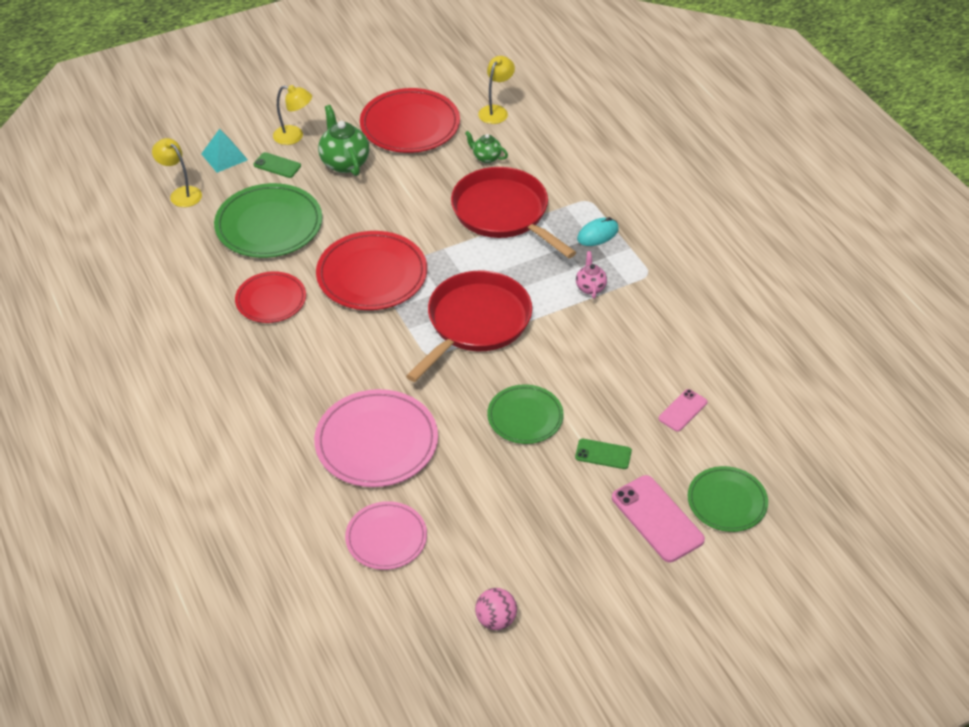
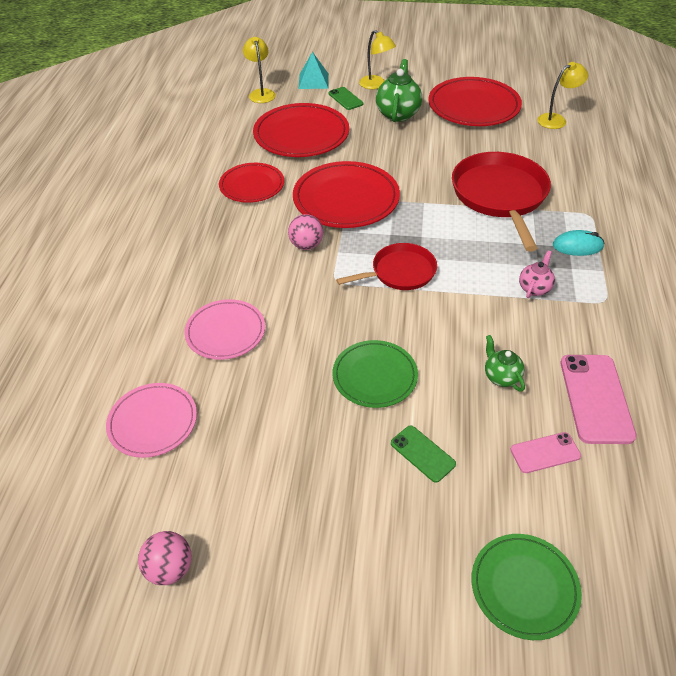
camera: 35 degrees right, 0 degrees up
(269, 225) = (301, 134): green plate -> red plate
(375, 335) = (306, 245): none -> pink ball
(376, 442) = (225, 332): pink plate -> pink plate, size x0.63
(476, 322) = (400, 272): red pan -> red pan, size x0.59
(486, 157) = (519, 149): green teapot -> green teapot (501, 377)
(657, 519) = (426, 559): pink phone -> pink phone (596, 398)

